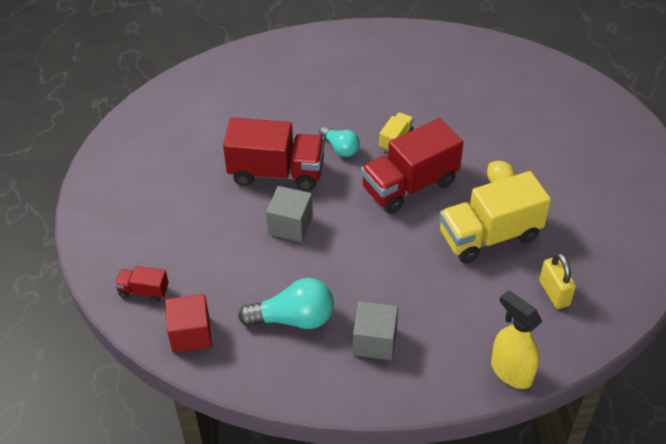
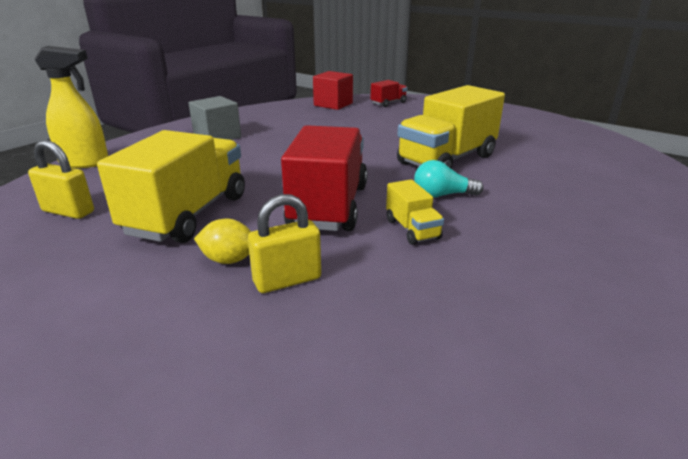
camera: 130 degrees right, 20 degrees down
(276, 172) = (447, 160): red truck -> yellow truck
(290, 225) = (372, 146): grey cube -> none
(293, 319) = (287, 125): turquoise light bulb -> none
(487, 154) = (287, 280): none -> yellow padlock

